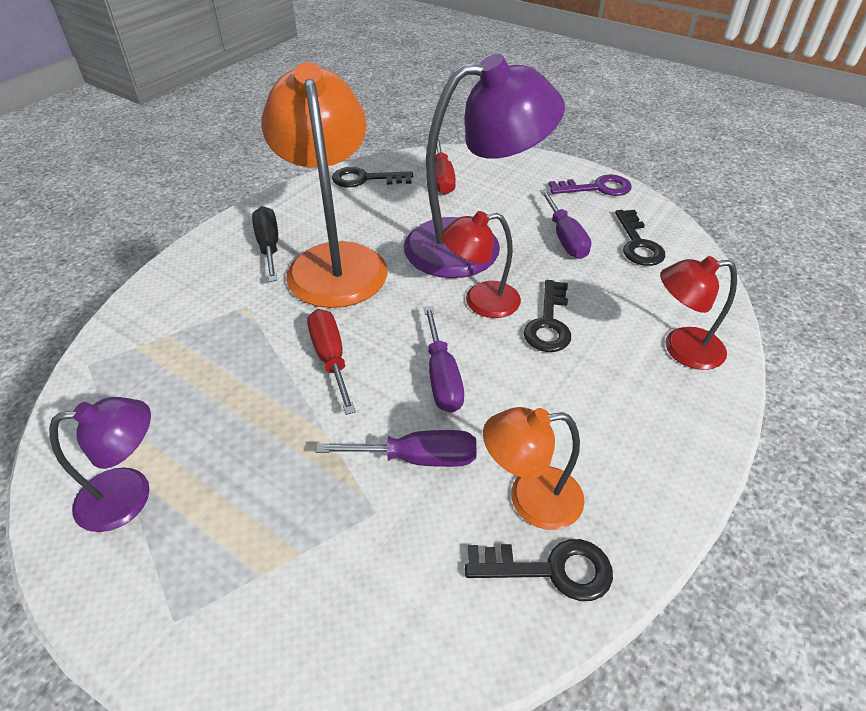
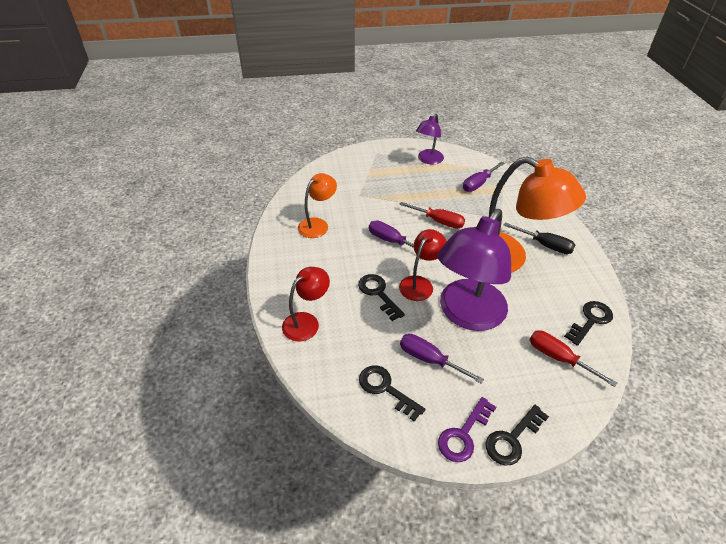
camera: 135 degrees right, 0 degrees up
(418, 458) = (365, 213): purple screwdriver -> purple screwdriver (478, 184)
(551, 569) = (295, 212): black key -> black key (512, 439)

